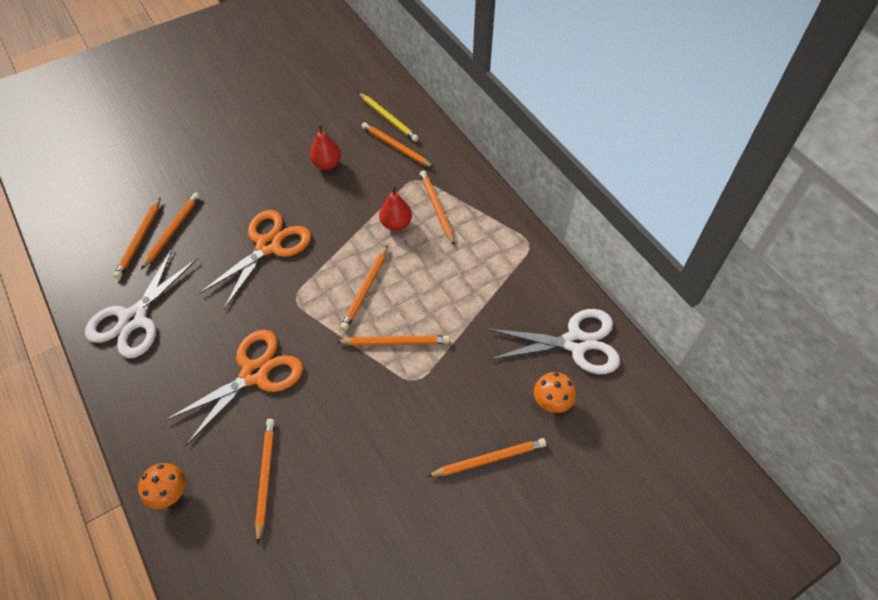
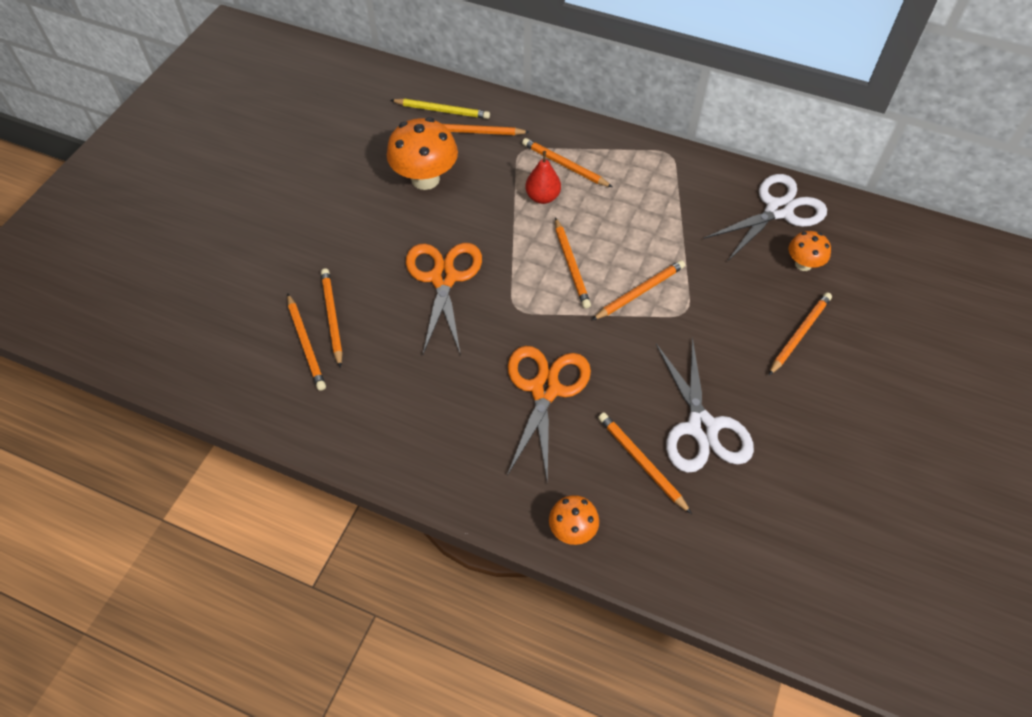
camera: 35 degrees left, 0 degrees up
(133, 319) = (378, 415): white scissors -> white scissors (702, 427)
(327, 164) = (425, 179): red pear -> orange mushroom

